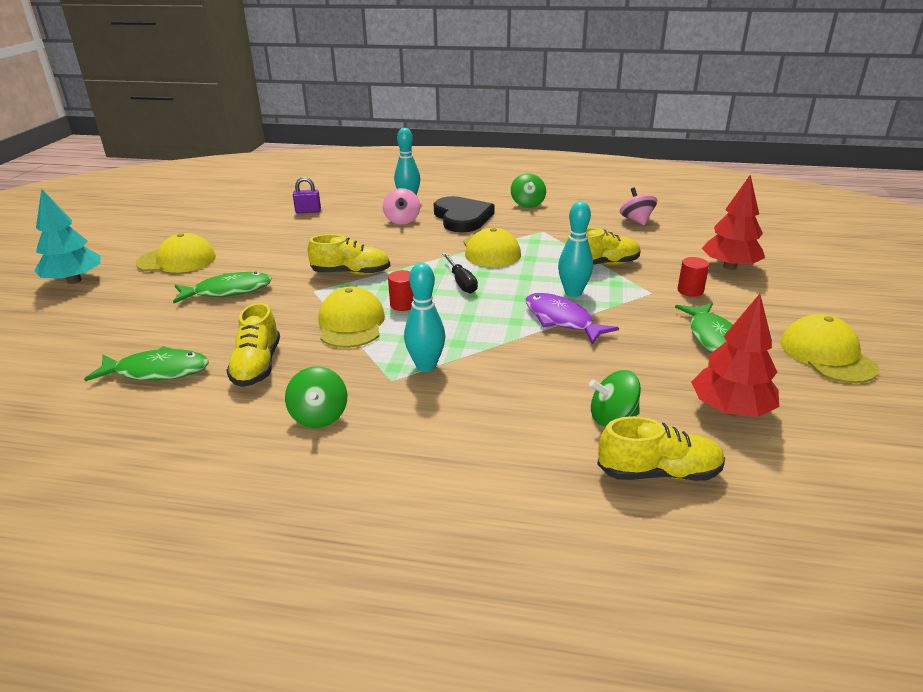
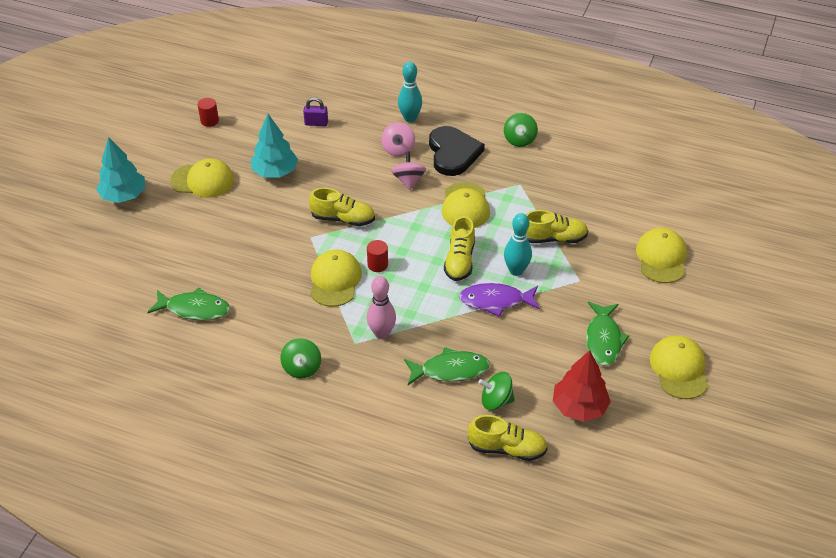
camera: 10 degrees right, 15 degrees up
(228, 291) = (244, 227): green fish -> green fish (450, 370)
(257, 366) = (263, 314): yellow shoe -> yellow shoe (459, 261)
(265, 246) = (275, 172): none -> turquoise tree
(426, 366) = (381, 333): turquoise bowling pin -> pink bowling pin
(461, 282) = (430, 244): black screwdriver -> none
(561, 320) = (495, 301): purple fish -> purple fish turned 60 degrees counterclockwise
(636, 220) = (610, 180): pink spinning top -> pink spinning top (408, 180)
(690, 291) = (612, 283): red cylinder -> red cylinder (209, 121)
(730, 266) = (661, 258): red tree -> yellow cap

